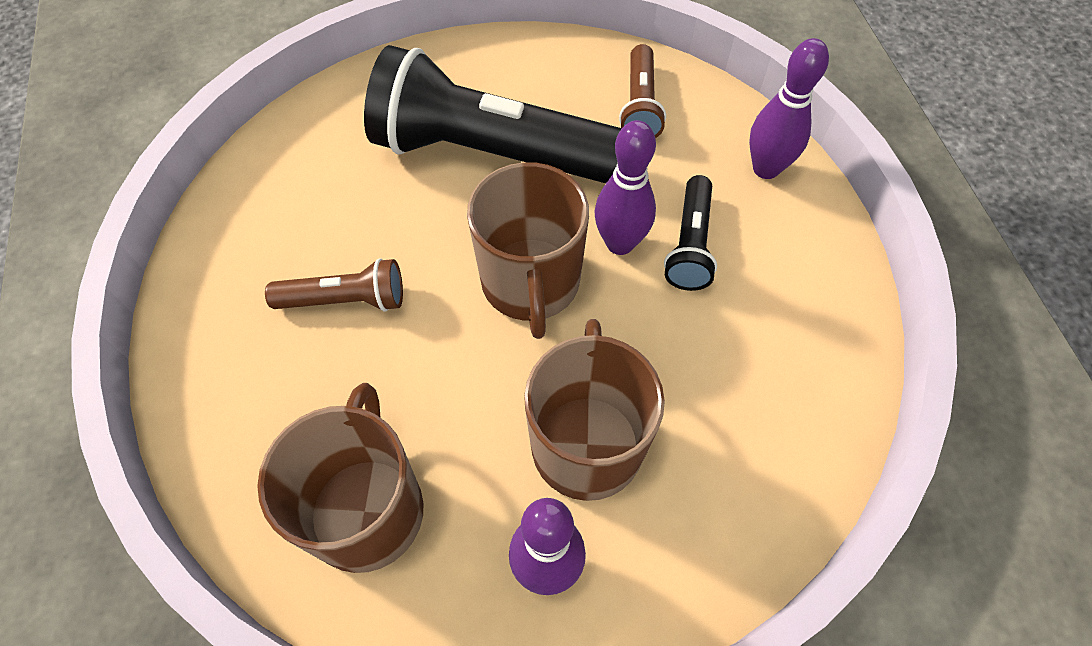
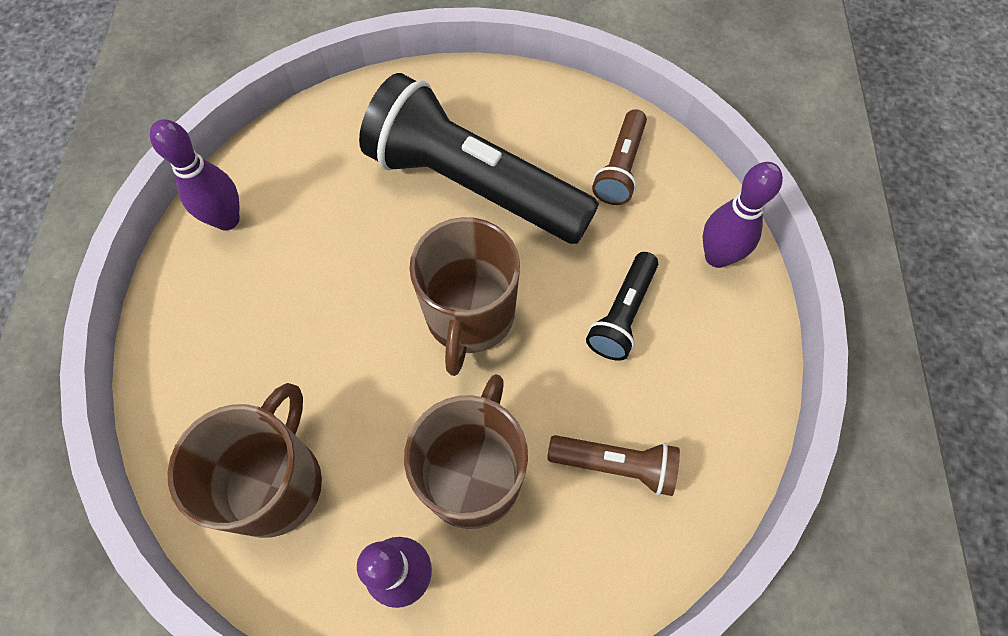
camera: 15 degrees right, 5 degrees up
(345, 300) = (309, 293): brown flashlight -> brown flashlight (615, 465)
(620, 243) = (559, 297): purple bowling pin -> purple bowling pin (227, 220)

